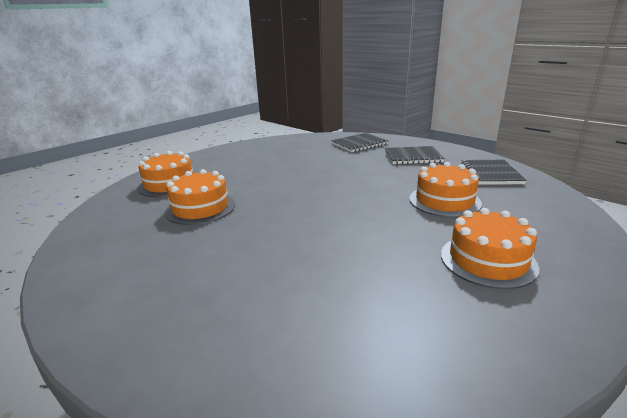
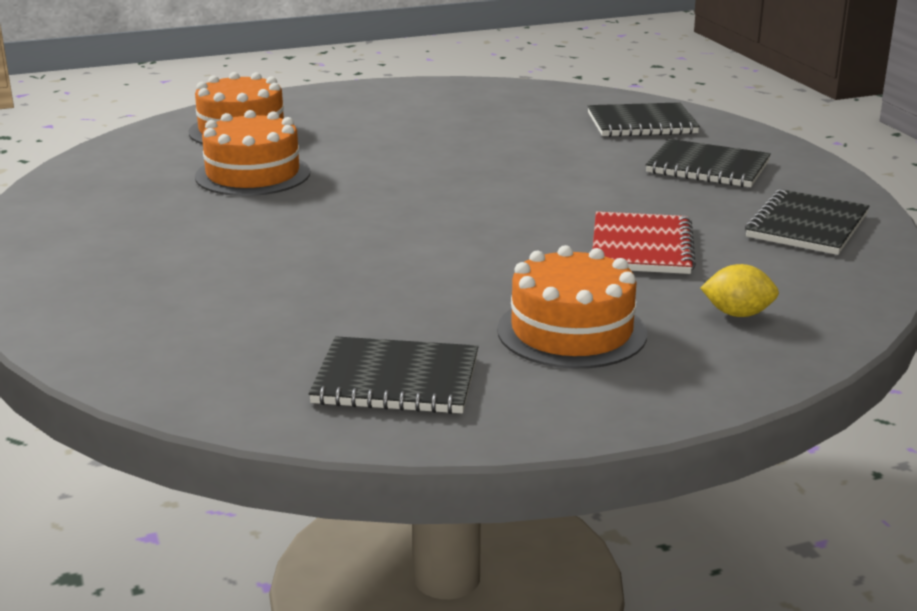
camera: 25 degrees right, 0 degrees up
(444, 201) = (641, 247): orange cake -> red notebook
(450, 334) = (396, 380): none -> black notebook
(538, 225) = (737, 314): none -> yellow lemon

